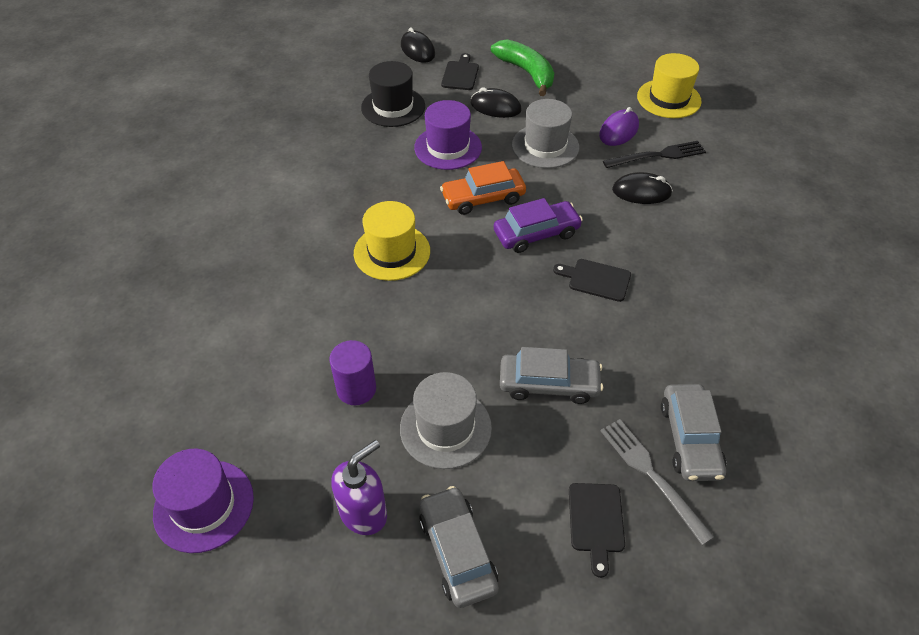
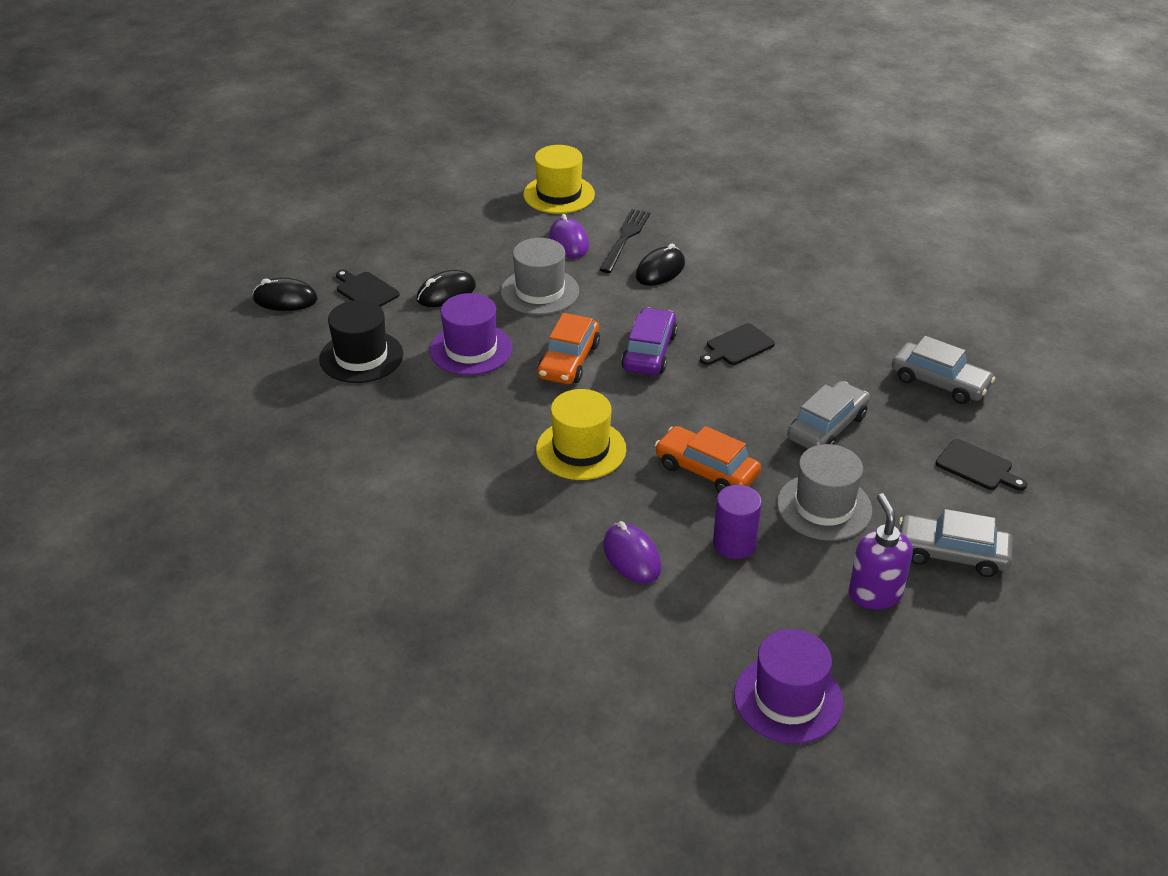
camera: 55 degrees left, 10 degrees down
(298, 335) = (632, 556): none -> purple mouse
(428, 332) = (706, 470): none -> orange car
(526, 73) = (418, 250): green banana -> none
(651, 475) = (957, 418): grey fork -> none

